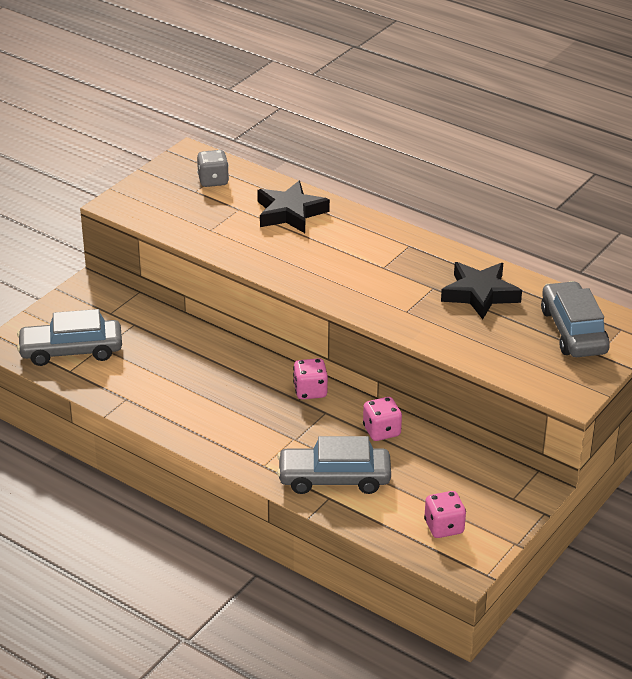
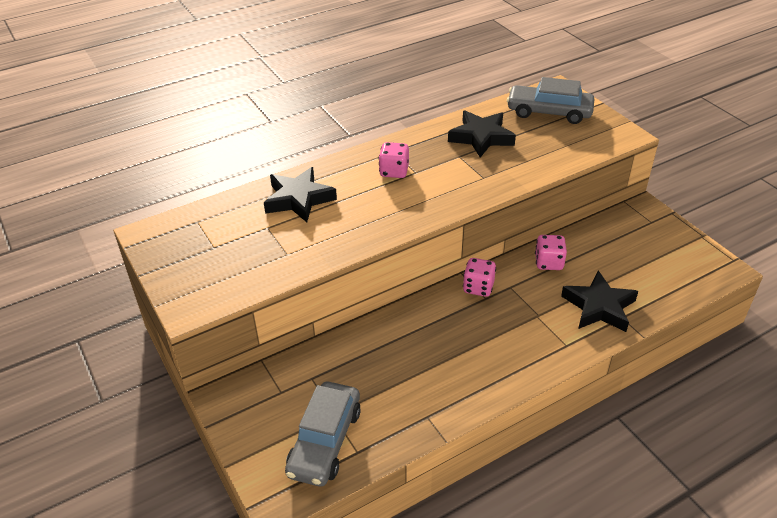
camera: 65 degrees left, 5 degrees up
(213, 181) = (207, 231): grey dice -> none
(334, 479) = (599, 307): grey car -> black star
(444, 527) = (675, 265): pink dice -> pink dice (394, 171)

